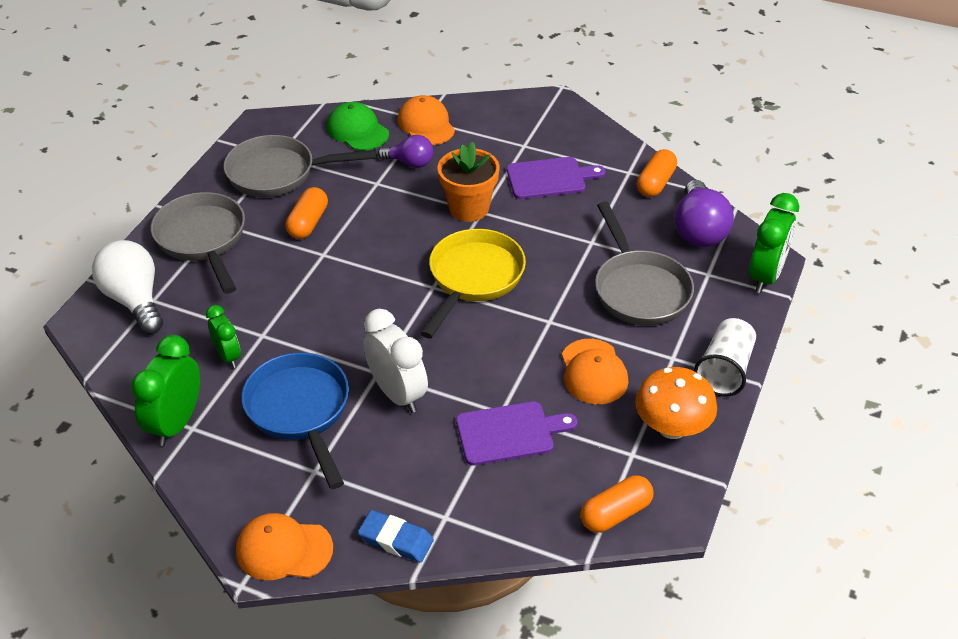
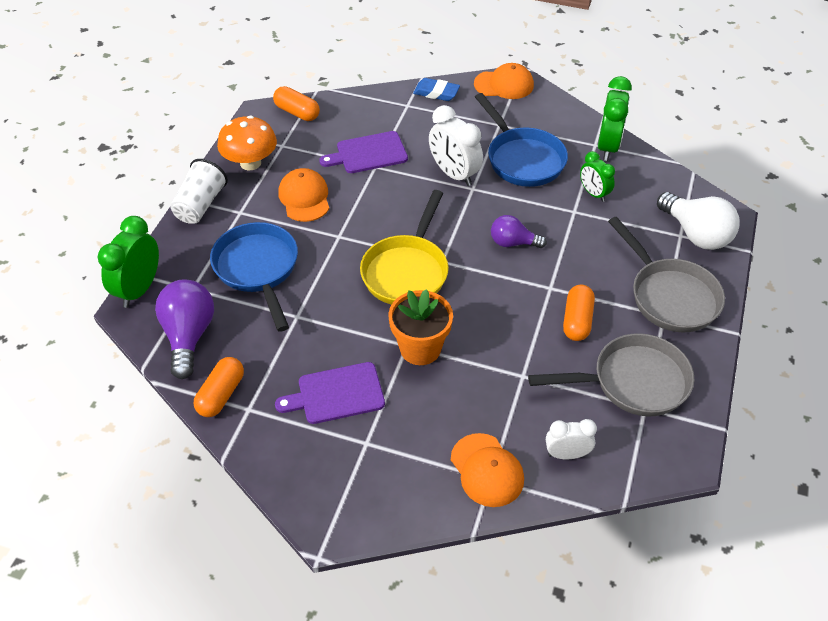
camera: 175 degrees right, 5 degrees up
(357, 130) = (567, 454): green cap -> white clock
(410, 163) = (493, 406): purple light bulb -> purple light bulb (513, 243)
(615, 513) = (297, 112): orange capsule -> orange capsule turned 75 degrees clockwise
(639, 289) = (258, 269): grey pan -> blue pan

